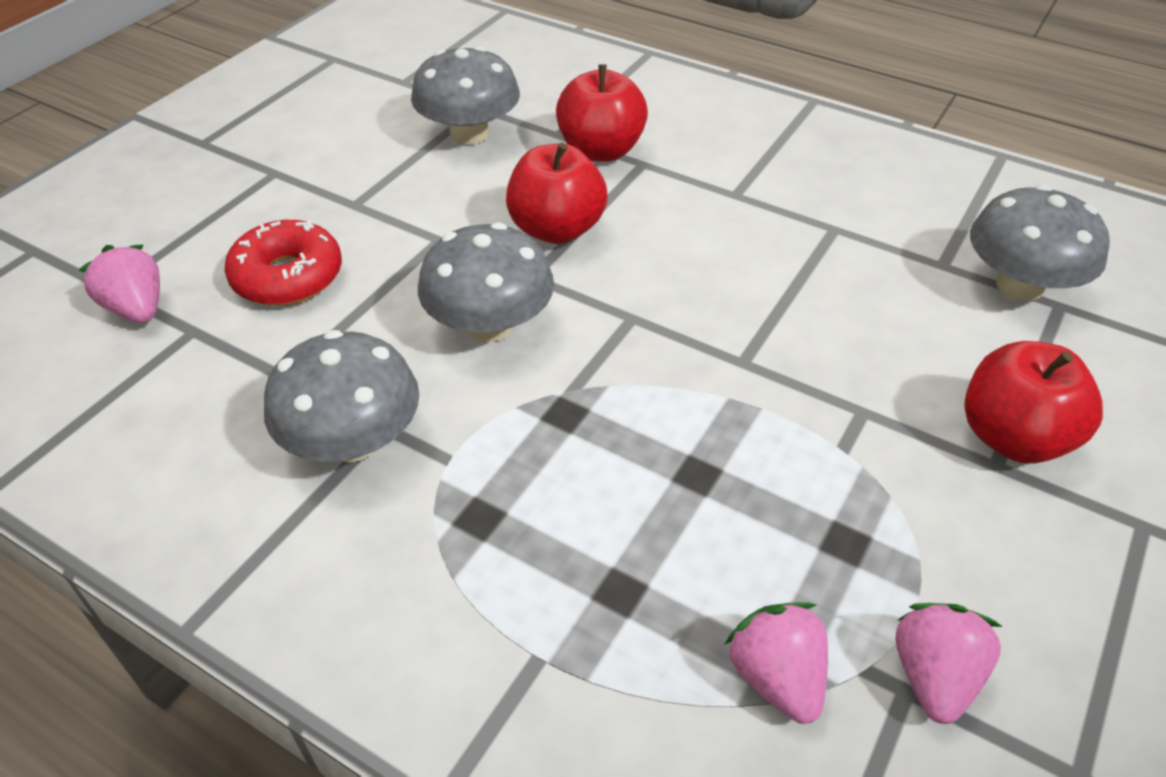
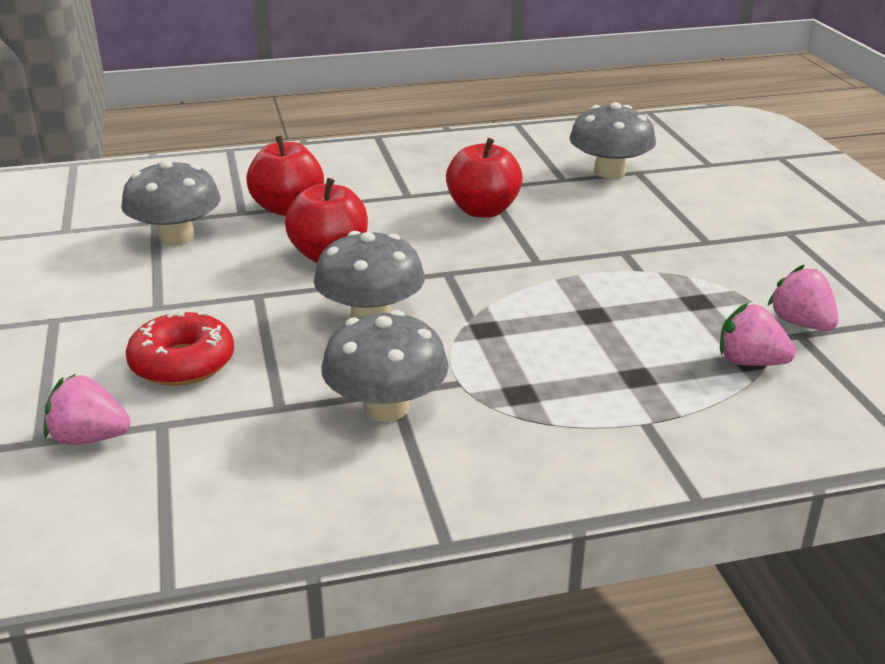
camera: 45 degrees left, 15 degrees down
(1013, 437) = (697, 228): red apple -> red apple (483, 210)

